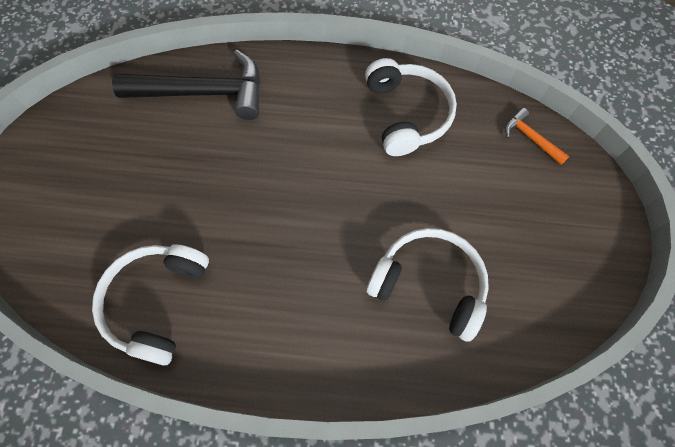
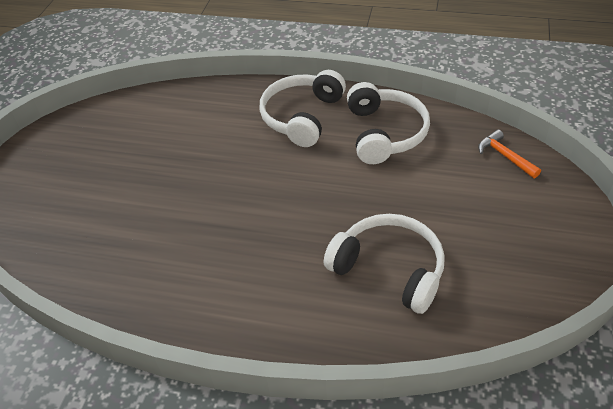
camera: 10 degrees right, 20 degrees down
(156, 302) = (124, 267): white headphones -> white headphones (302, 116)
(204, 93) = (199, 110): black hammer -> none

